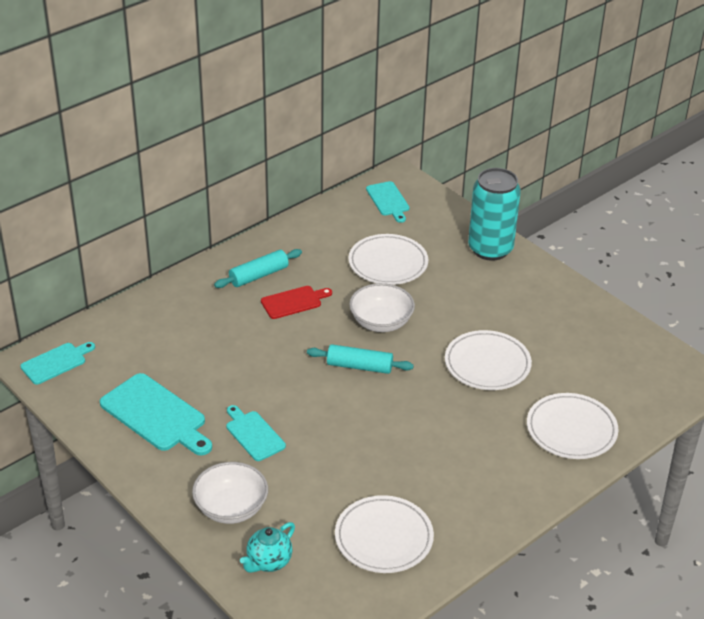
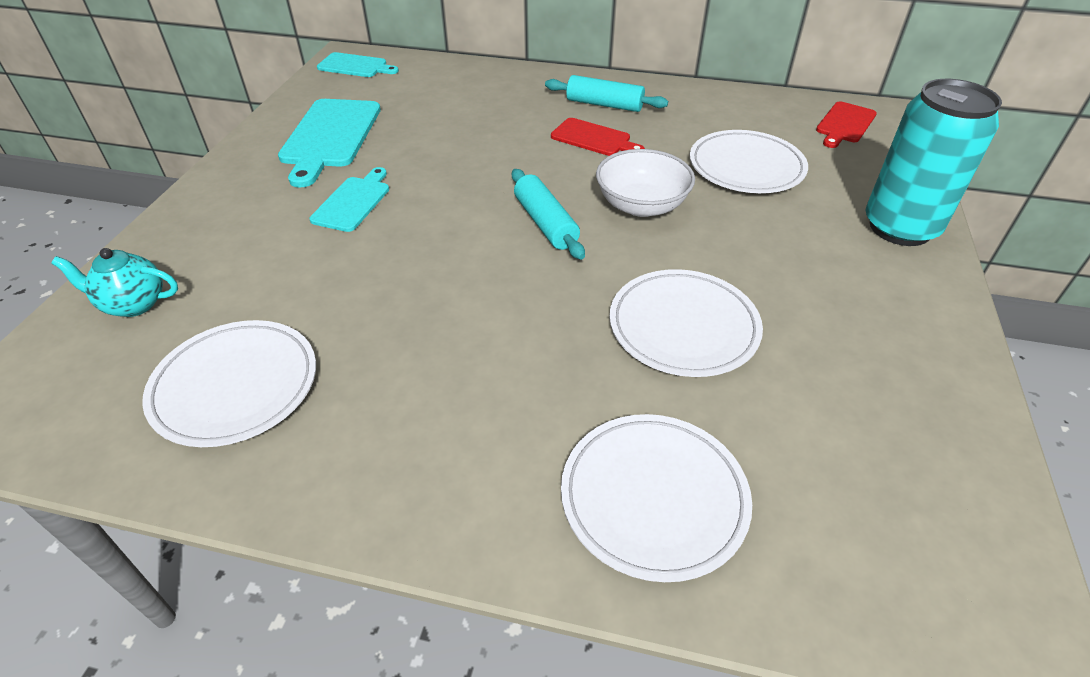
camera: 55 degrees right, 5 degrees up
(231, 508) = (216, 238): white bowl -> none
(388, 200) = (844, 124): turquoise cutting board -> red cutting board

